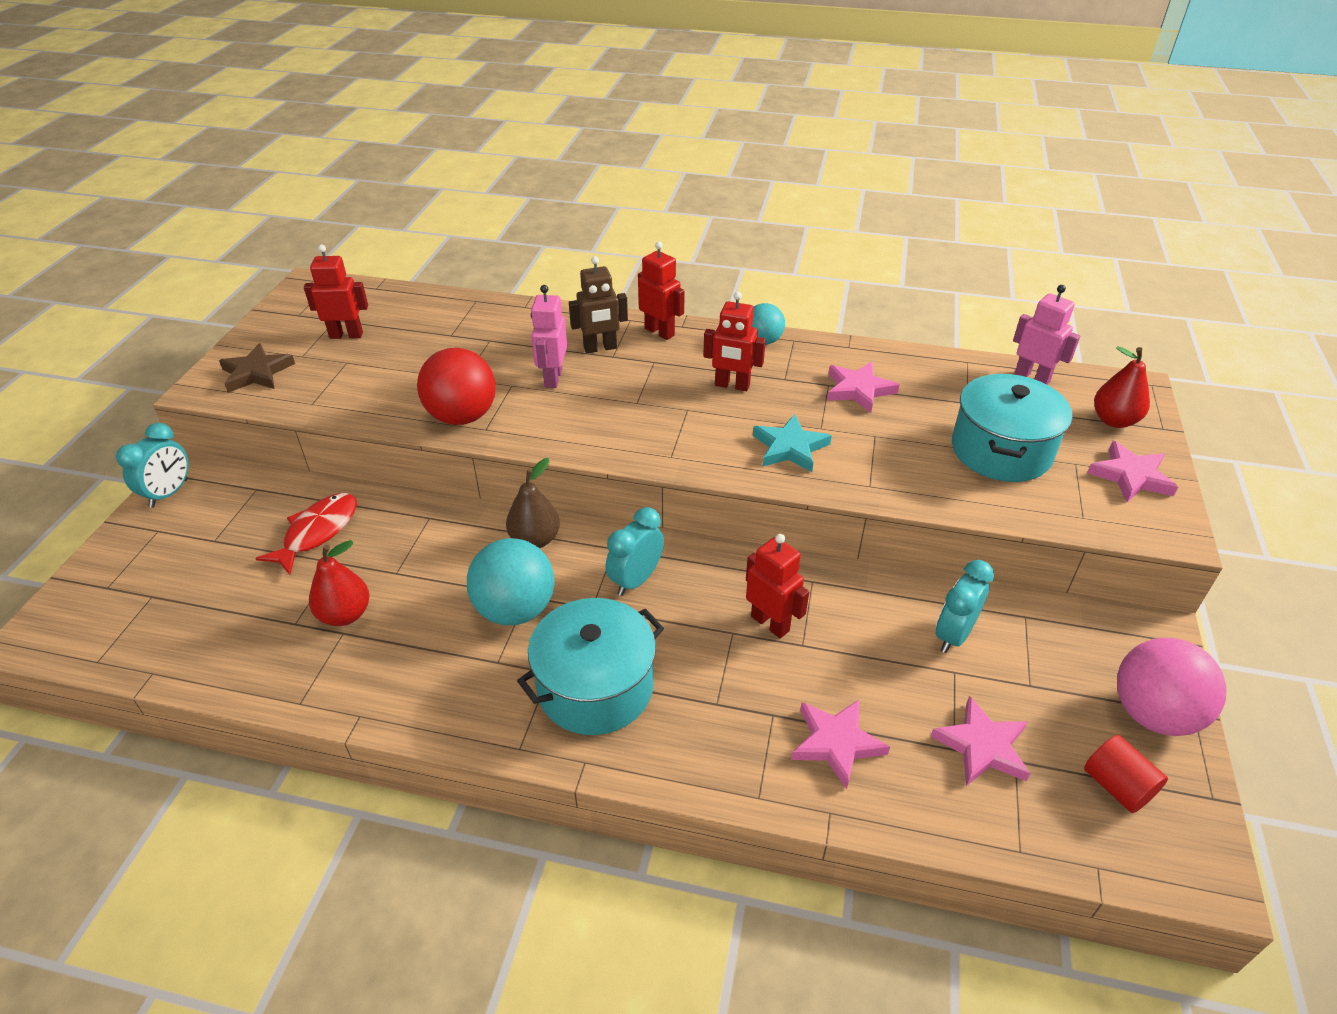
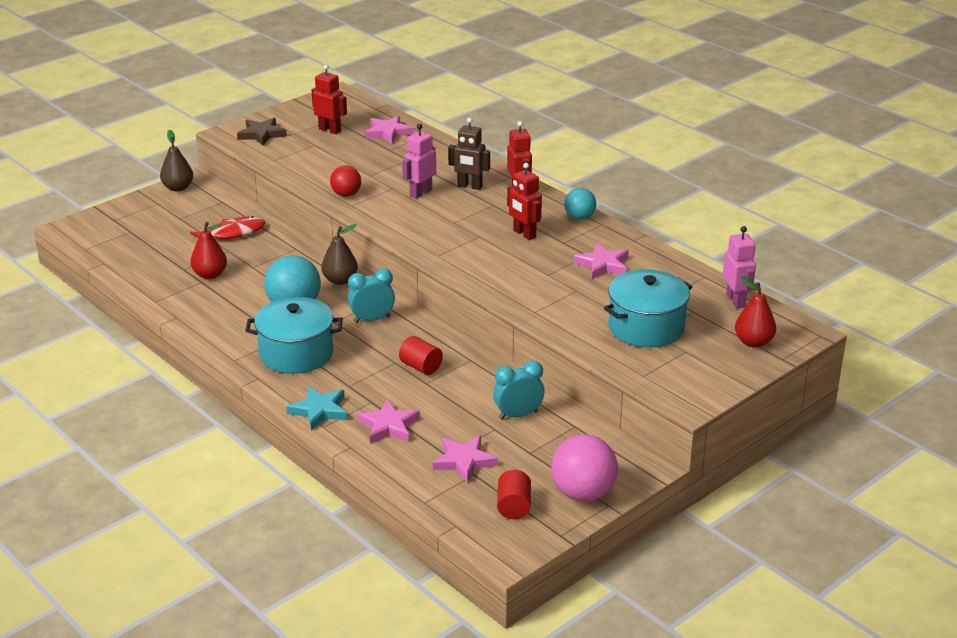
camera: 35 degrees right, 10 degrees down
(169, 493) = (178, 188): turquoise clock -> brown pear
(462, 417) = (346, 194): red ball -> red ball, size x0.60
(770, 623) = (421, 367): red robot -> red cylinder
(790, 447) = (514, 277): turquoise star -> turquoise star (319, 410)
(1131, 476) = (712, 371): pink star -> pink star (388, 132)

